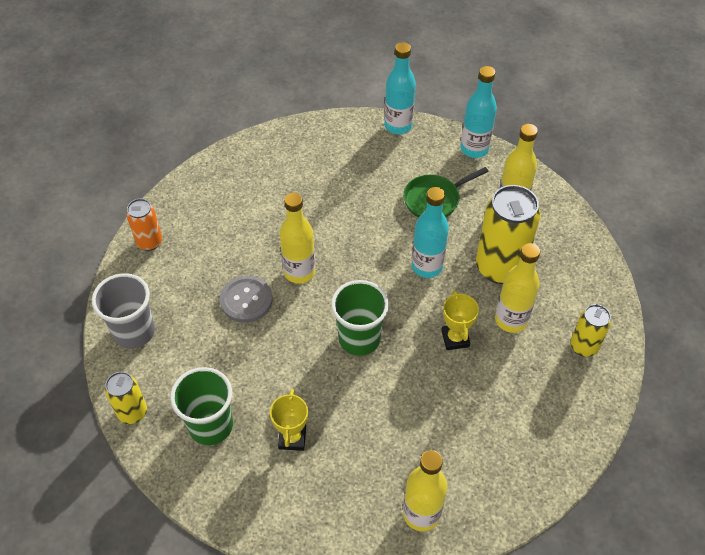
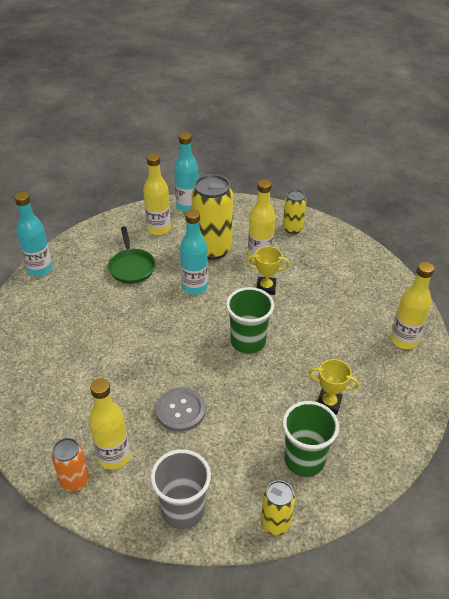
camera: 75 degrees left, 10 degrees down
(299, 272) = (166, 366): yellow bottle -> yellow bottle (113, 456)
(474, 149) = (93, 233): turquoise bottle -> turquoise bottle (187, 206)

